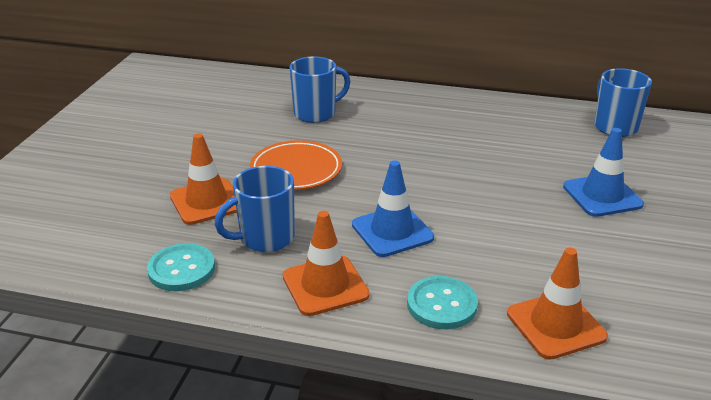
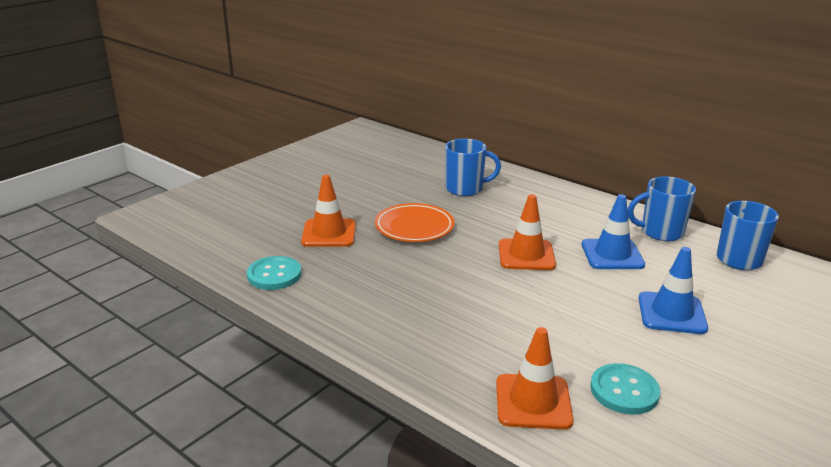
camera: 25 degrees right, 5 degrees down
(265, 238) = (350, 270): blue mug -> blue mug (660, 232)
(325, 286) = (367, 315): orange traffic cone -> orange traffic cone (526, 255)
(392, 231) = (453, 291): blue traffic cone -> blue traffic cone (612, 255)
(441, 304) = (448, 356): turquoise button -> turquoise button (624, 391)

